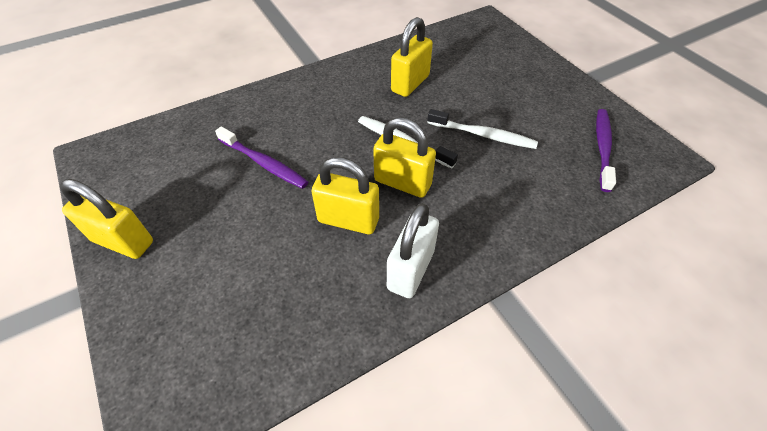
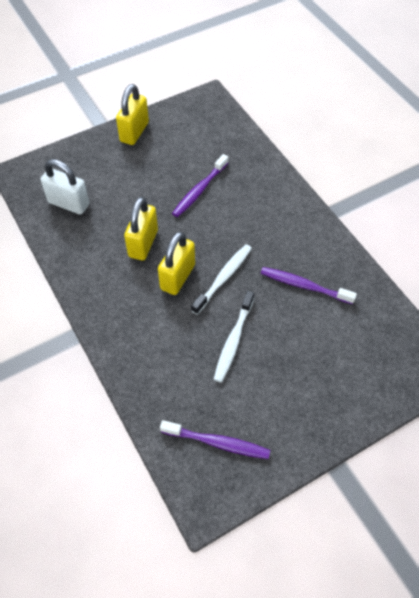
camera: 90 degrees right, 5 degrees up
(410, 83) = (304, 286): yellow padlock -> purple toothbrush
(411, 270) = (98, 280): white padlock -> white padlock (69, 203)

